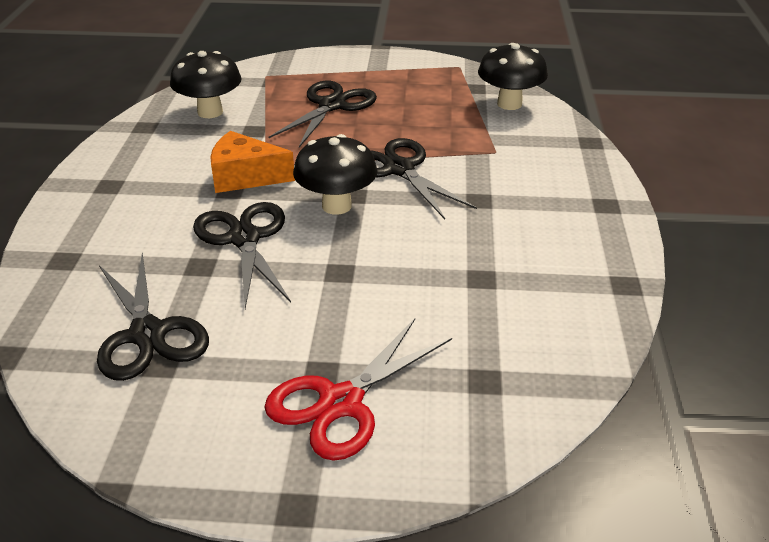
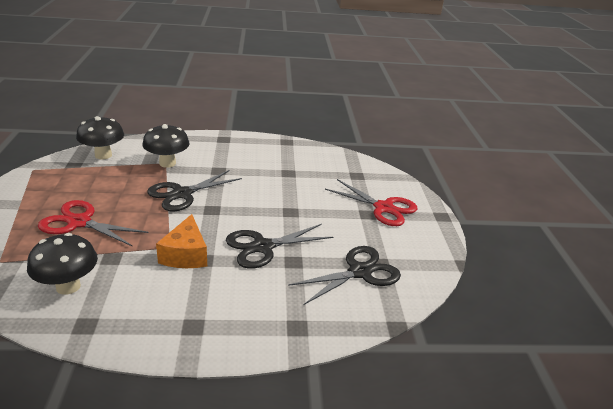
camera: 100 degrees left, 5 degrees down
(332, 105) = (79, 222): black scissors -> red scissors
(336, 206) = (224, 215): black mushroom -> black mushroom (167, 163)

